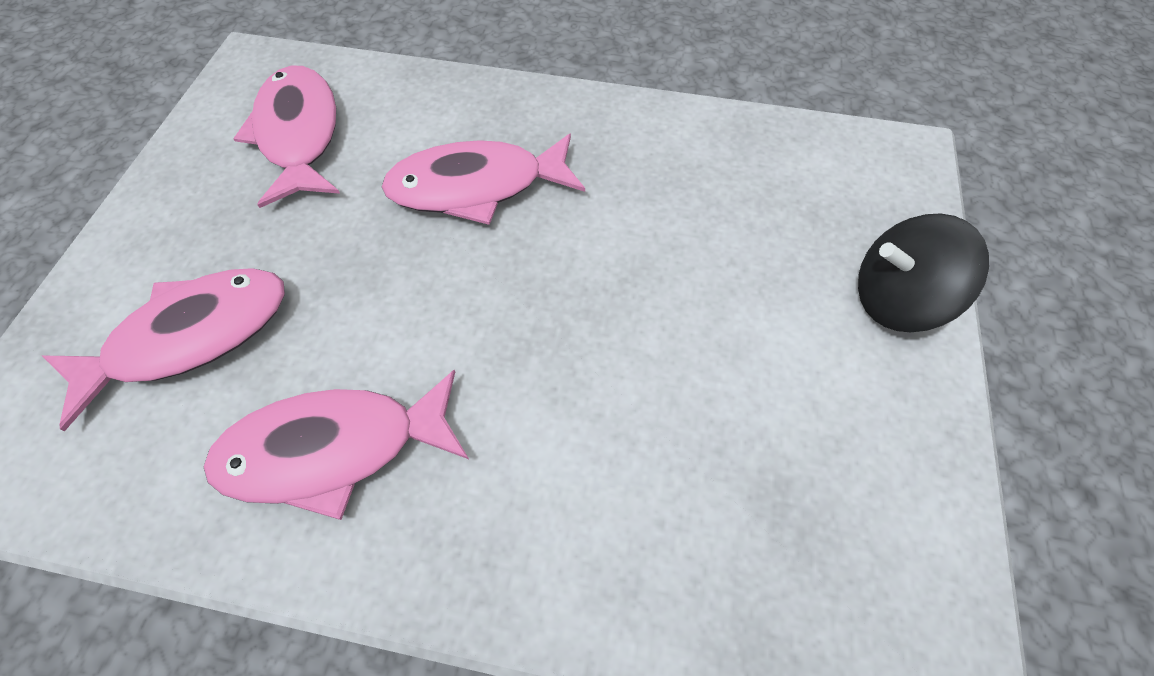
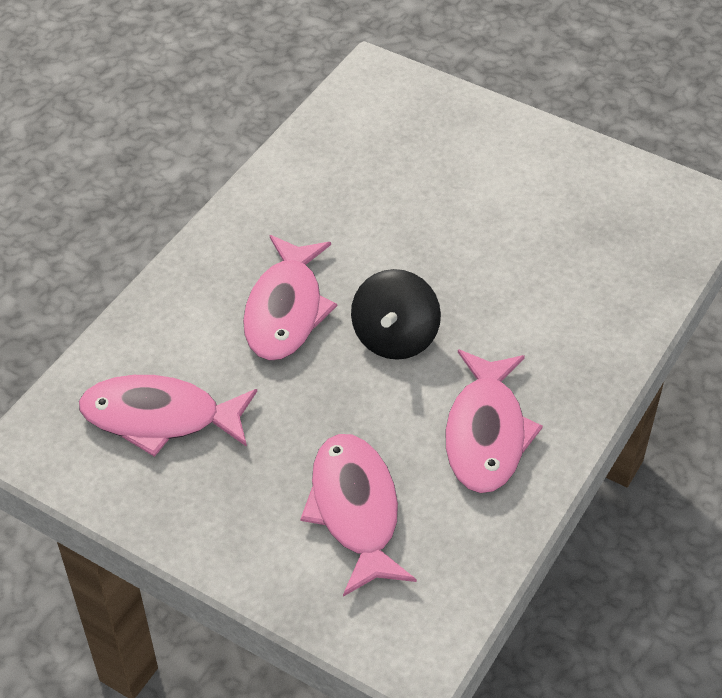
camera: 70 degrees left, 10 degrees down
(897, 299) = (490, 127): black spinning top -> black spinning top (395, 337)

